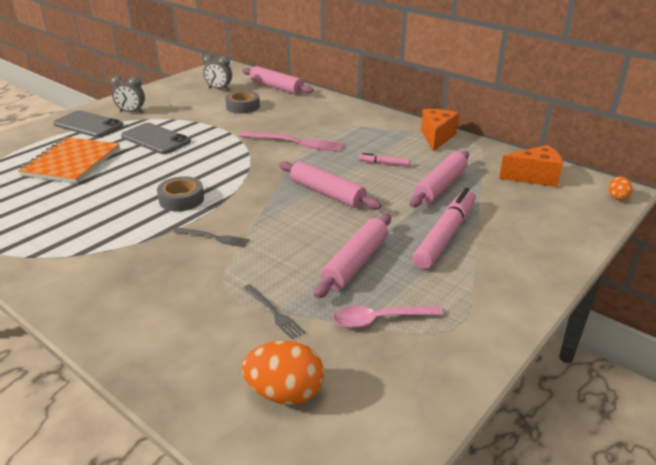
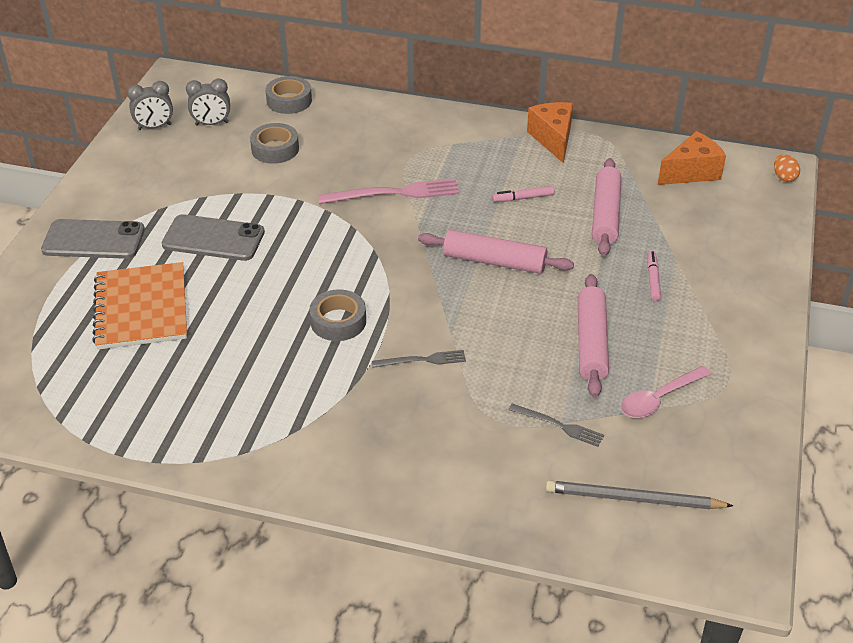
camera: 25 degrees left, 10 degrees up
(131, 112) = (130, 200): grey clock -> grey clock (154, 127)
(276, 87) = (289, 101): pink rolling pin -> grey tape
(285, 393) = (633, 499): orange egg -> grey pencil
(445, 235) = (653, 280): pink marker -> pink marker, size x0.45

